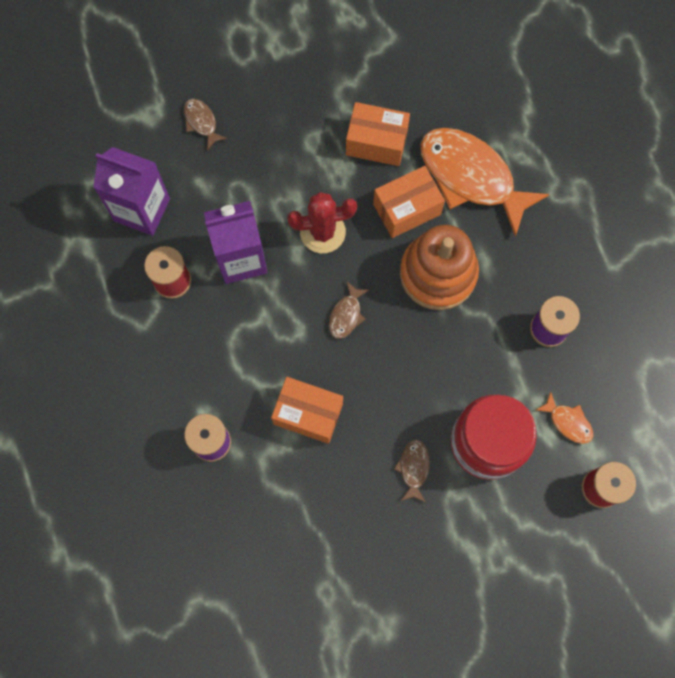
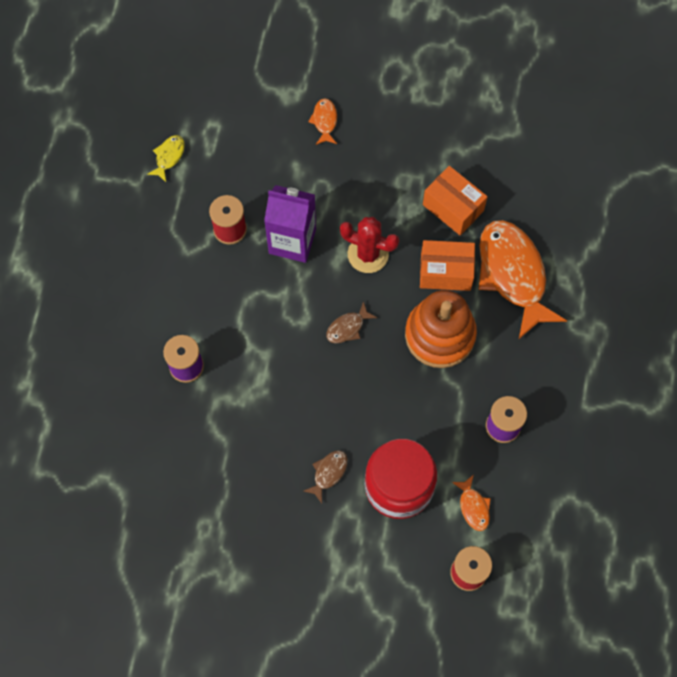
camera: 30 degrees right, 5 degrees down
(66, 240) = (169, 156): none -> yellow fish
(142, 210) = (239, 164): purple carton -> none
(201, 122) = (324, 121): brown fish -> orange fish
(308, 414) = (272, 386): orange box -> none

